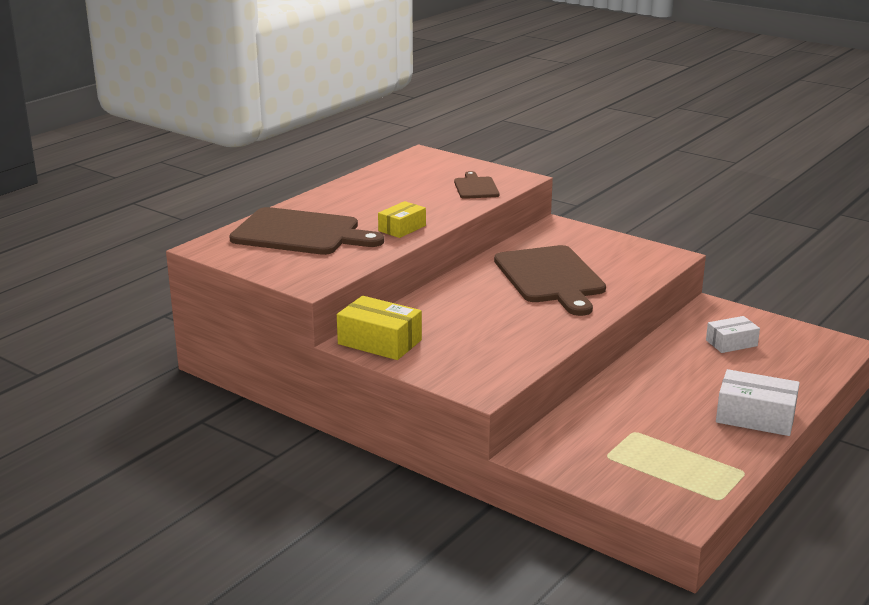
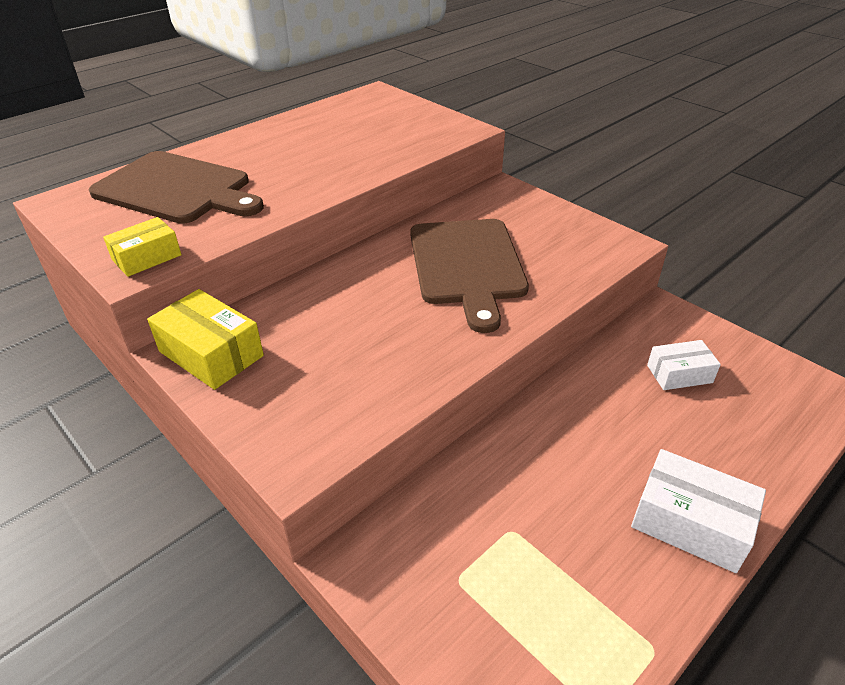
camera: 10 degrees right, 15 degrees up
(402, 228) = (295, 190): yellow box -> yellow box (147, 257)
(476, 187) = (411, 138): brown cutting board -> none

